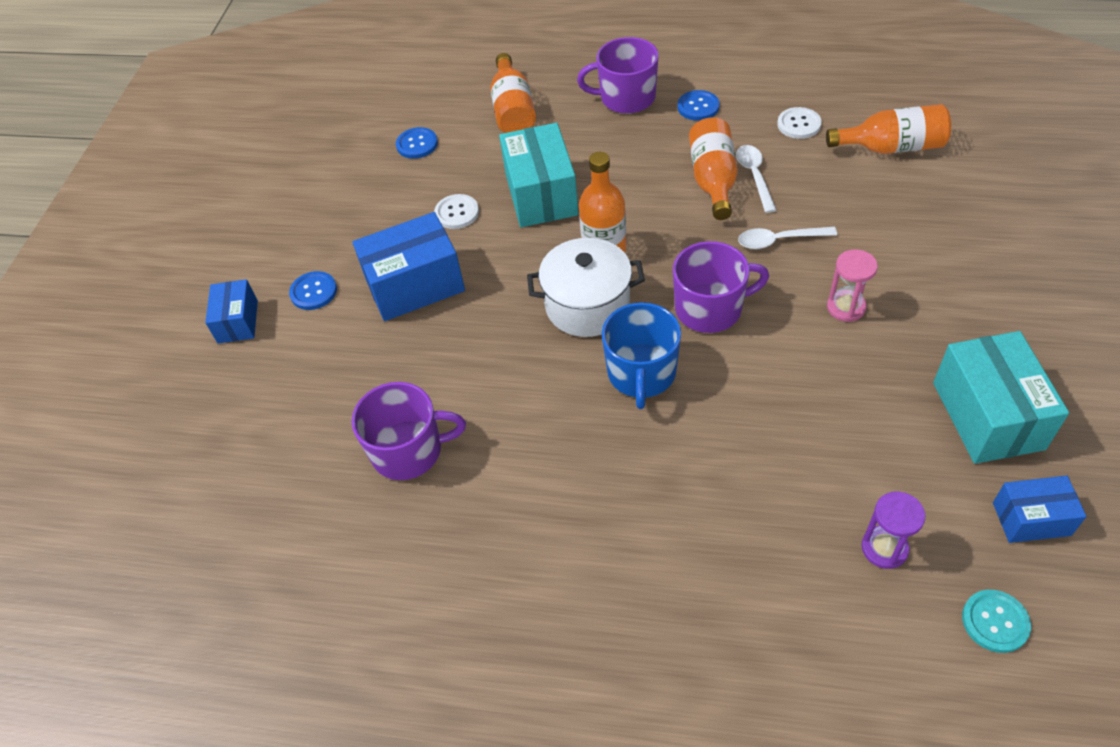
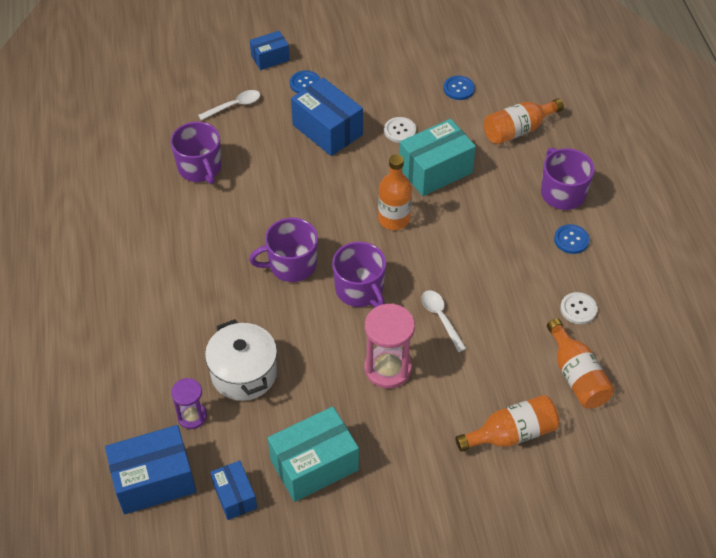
camera: 65 degrees right, 0 degrees up
(587, 305) = (340, 222): white pot -> white pot (244, 373)
(641, 373) = (291, 265): blue mug -> purple mug
(713, 180) = (490, 266): orange bottle -> orange bottle (511, 434)
(754, 176) = (504, 291): white spoon -> white spoon (234, 106)
(846, 307) = (388, 368): pink hourglass -> pink hourglass, size x1.66
(995, 622) = (154, 480): turquoise button -> blue box

